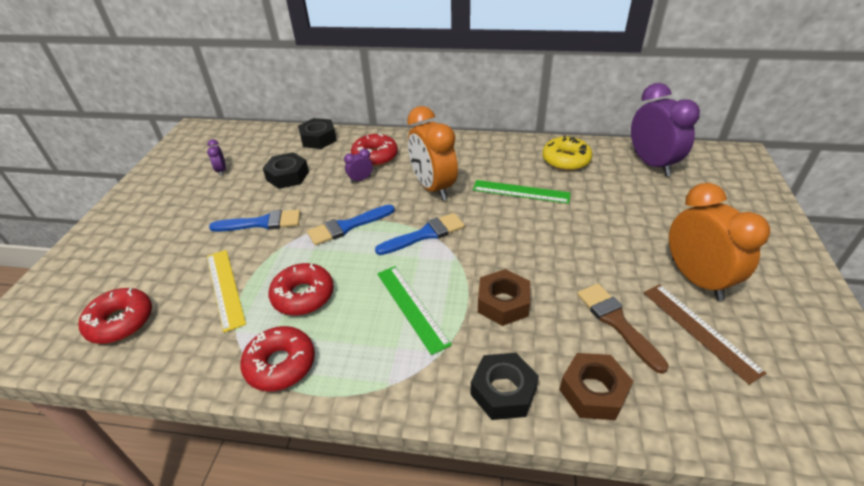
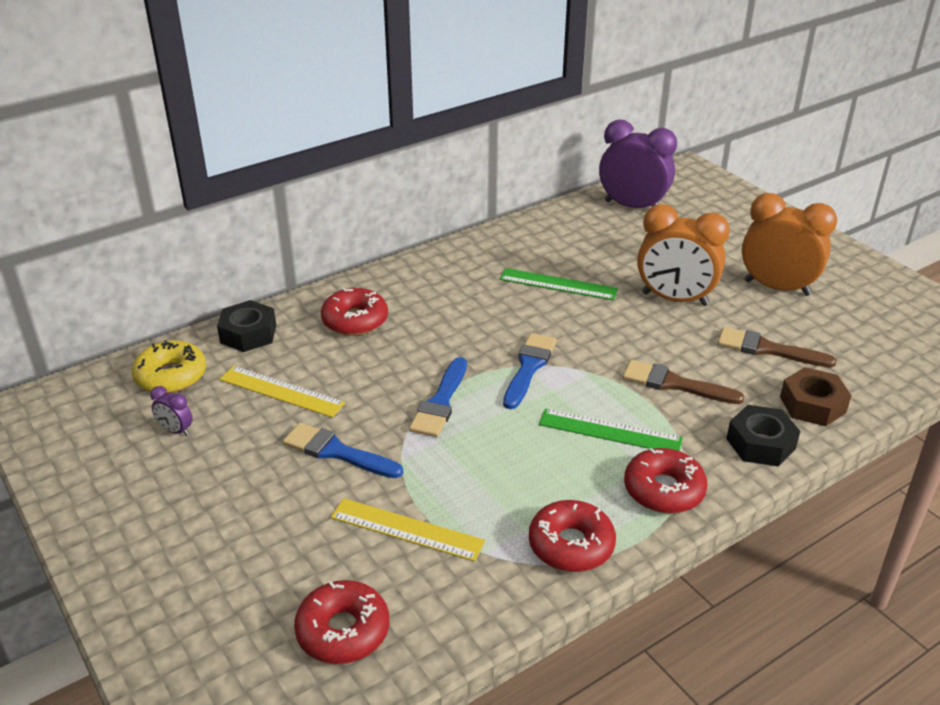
camera: 45 degrees left, 5 degrees down
(262, 223) = (337, 452): blue brush -> blue brush turned 105 degrees counterclockwise
(287, 176) = (281, 391): black nut -> yellow ruler
(303, 295) = (499, 484): red donut -> red donut (664, 490)
(360, 179) = (378, 351): purple clock -> none
(433, 188) = (470, 321): orange clock -> orange clock (675, 299)
(503, 303) = (674, 384): brown nut -> brown brush
(521, 191) = (558, 284): green ruler -> green ruler turned 45 degrees clockwise
(566, 160) = (557, 235): yellow donut -> yellow donut (171, 376)
(699, 330) = (821, 323): brown ruler -> none

